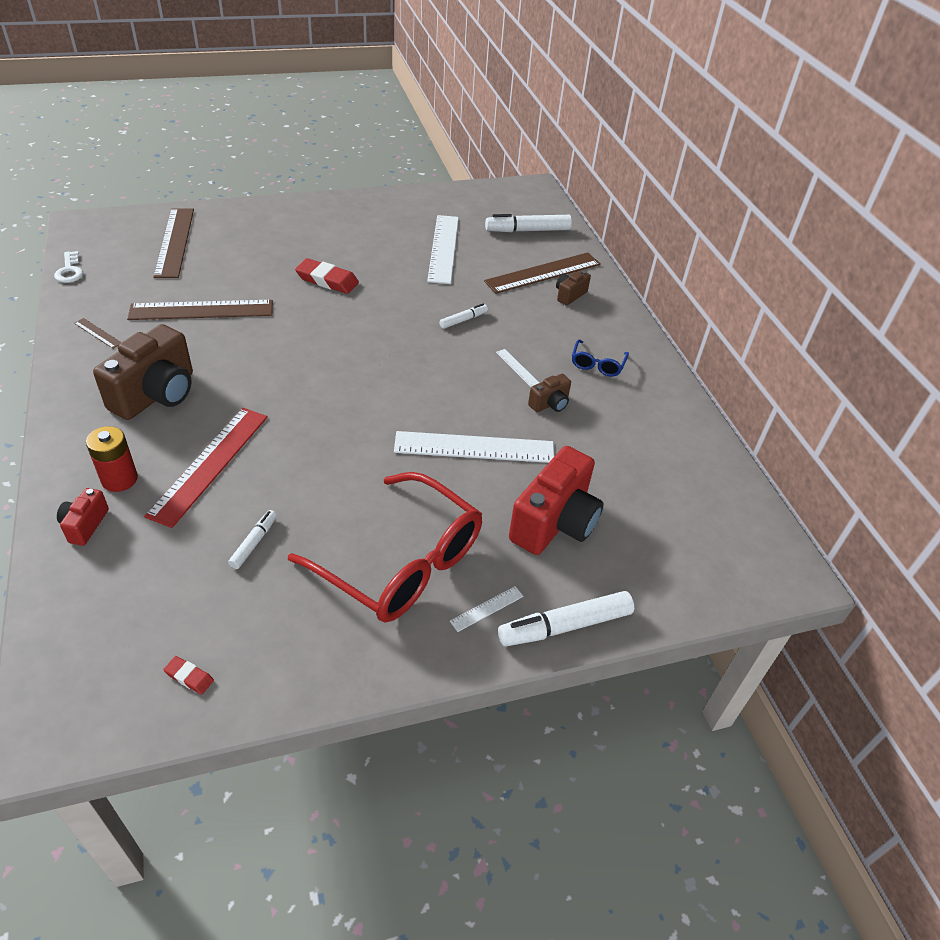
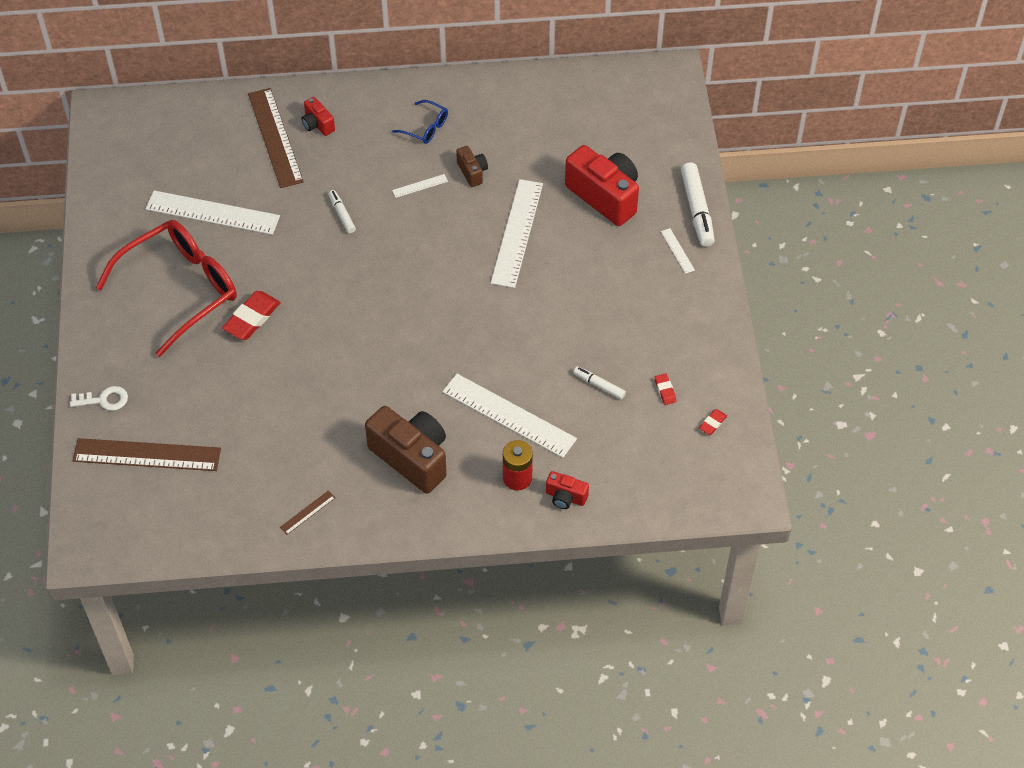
camera: 75 degrees left, 10 degrees up
(70, 271) = (186, 549): white key -> white key (104, 400)
(201, 310) = (284, 426): brown ruler -> none
(209, 464) = (509, 415): red ruler -> white ruler
(247, 614) = (665, 390): none -> red eraser
(402, 563) = (630, 295): red glasses -> red glasses (181, 289)
(528, 230) = (193, 134): white marker -> none
(569, 295) = (317, 124): brown camera -> red camera

